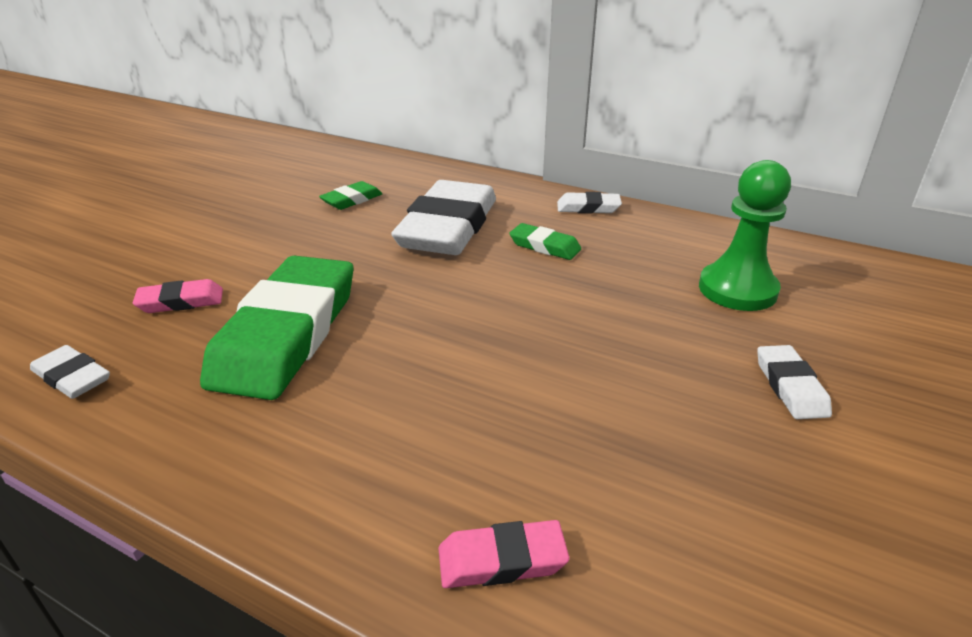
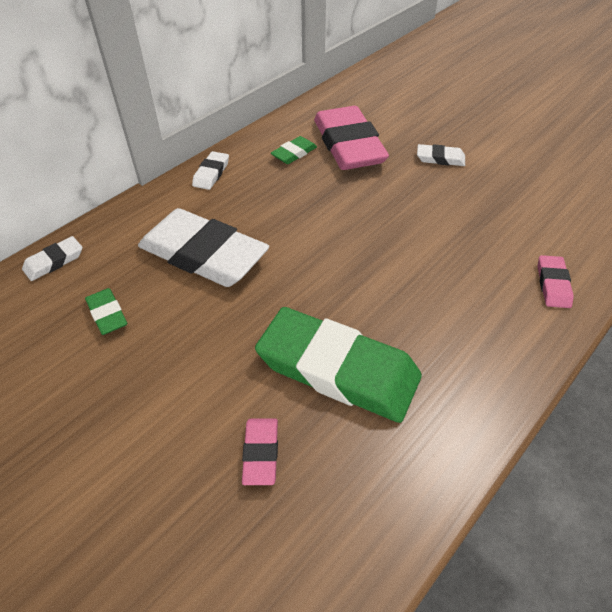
camera: 75 degrees left, 15 degrees up
(72, 377) = (366, 528): white eraser -> white eraser (54, 261)
(545, 246) = (261, 208): green eraser -> green eraser (294, 153)
(737, 290) = (348, 145): green pawn -> pink eraser

